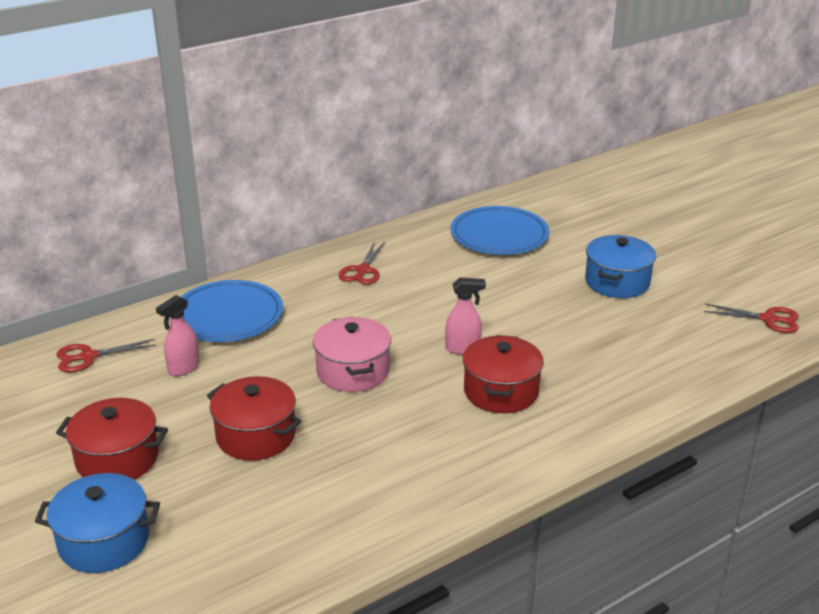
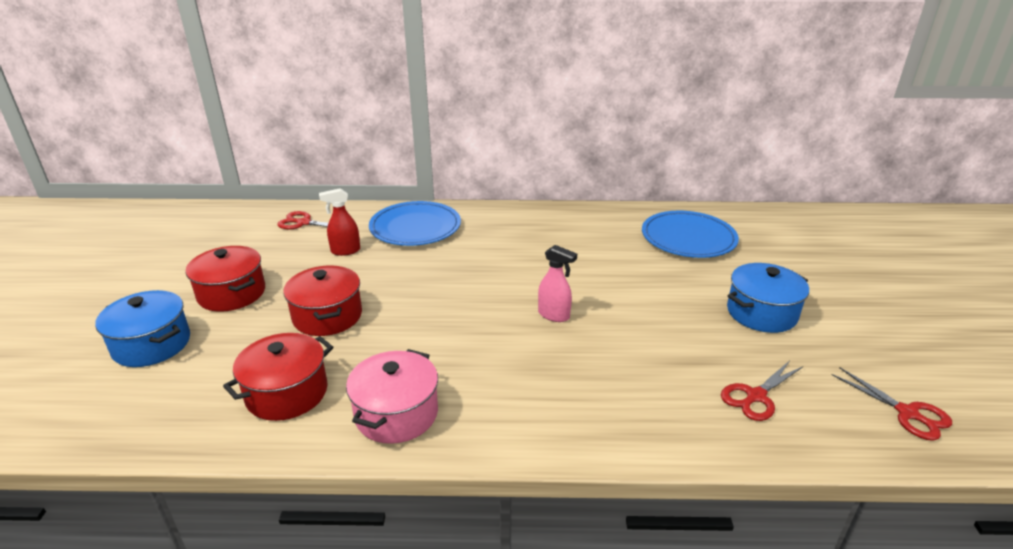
camera: 35 degrees right, 0 degrees up
(183, 368) = (345, 251): pink spray bottle -> red spray bottle
(353, 371) = (449, 298): pink pot -> pink pot (396, 413)
(363, 270) = (545, 229): red scissors -> red scissors (756, 396)
(501, 391) = (544, 364): red pot -> red pot (287, 393)

